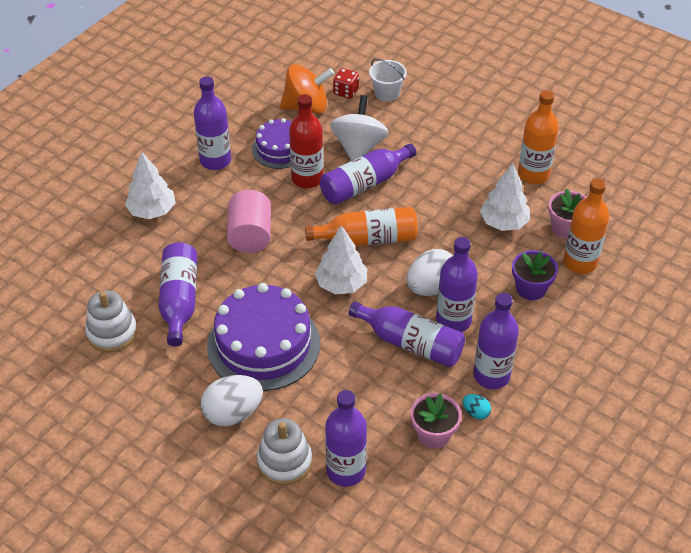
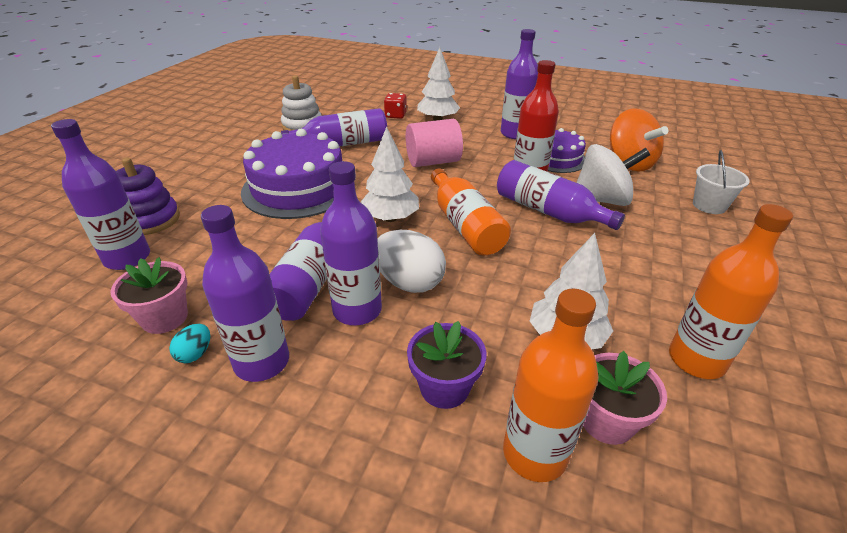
camera: 75 degrees right, 10 degrees down
(233, 413) = (215, 186): white egg -> none
(284, 461) = (151, 220): white stacking toy -> purple stacking toy
(346, 92) = (678, 180): red dice -> red dice (395, 115)

